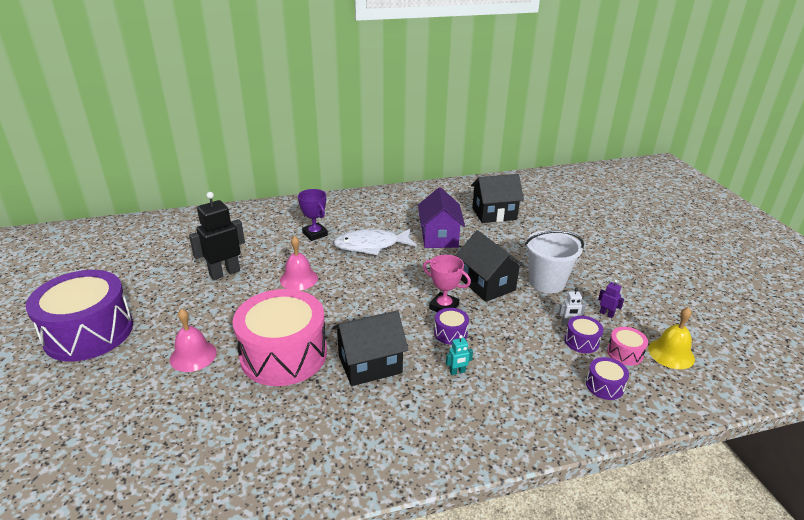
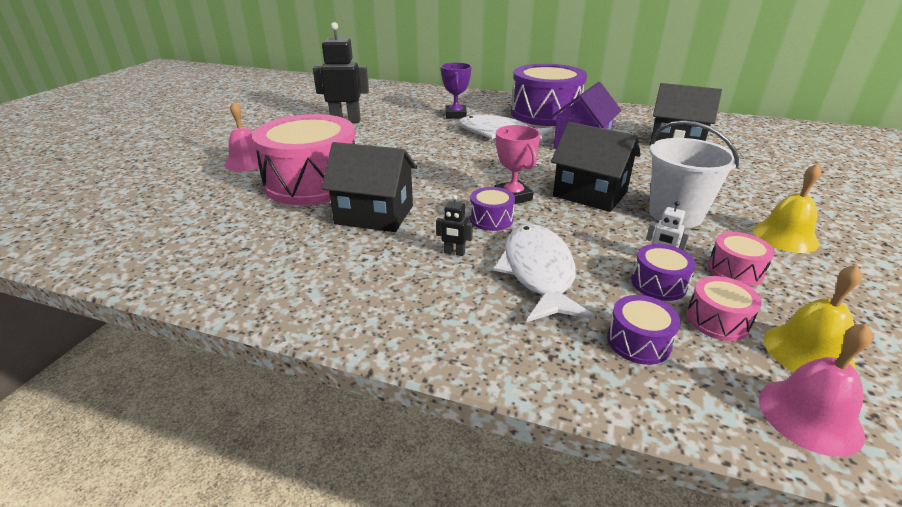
camera: 35 degrees right, 0 degrees up
(89, 332) = (207, 128): purple drum -> purple drum (545, 114)
(299, 279) = (399, 139): pink bell -> pink bell (809, 416)
(457, 372) = (454, 253): turquoise robot -> black robot
(487, 284) = (590, 194): black house -> black house turned 60 degrees counterclockwise
(518, 363) = (538, 272): none -> white fish
(606, 314) = (735, 270): purple robot -> pink drum
(609, 277) = (785, 236): none -> yellow bell

